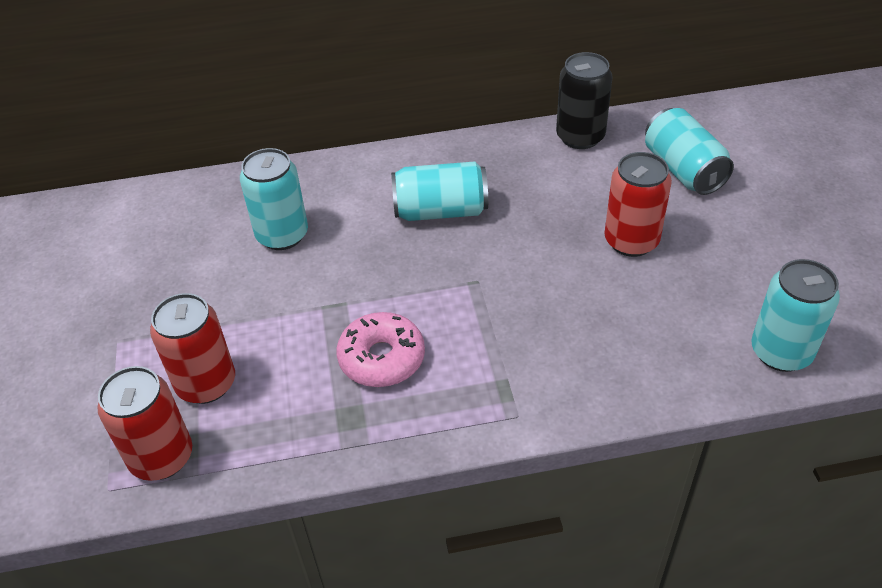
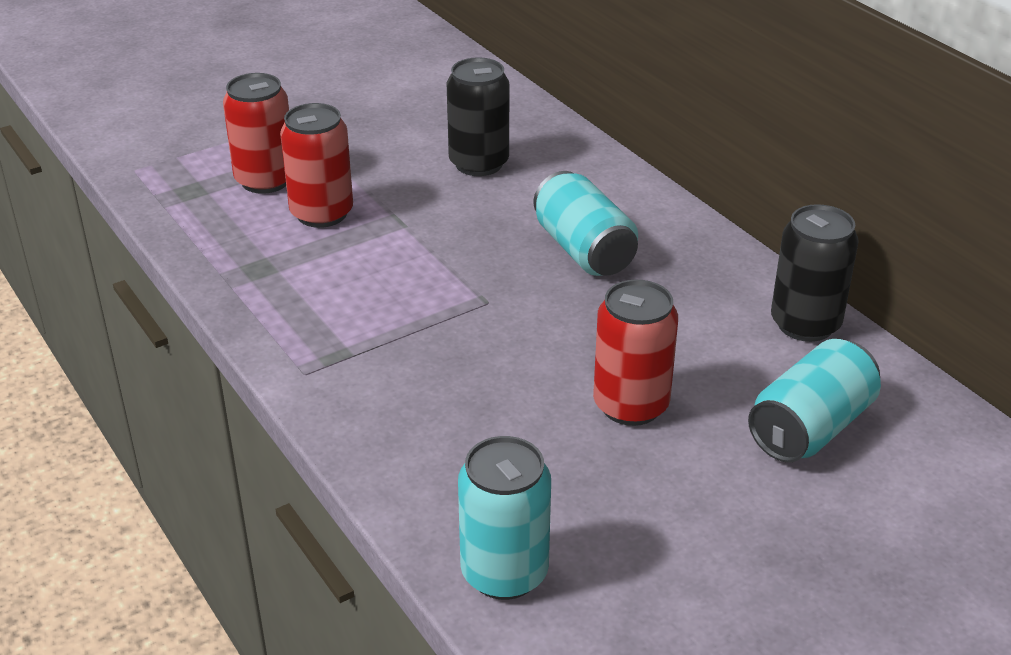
camera: 65 degrees right, 10 degrees down
(161, 457) = (175, 184): red can -> red can (322, 213)
(282, 235) = (479, 163): turquoise can -> black can
(382, 358) = (342, 267): pink donut -> none

